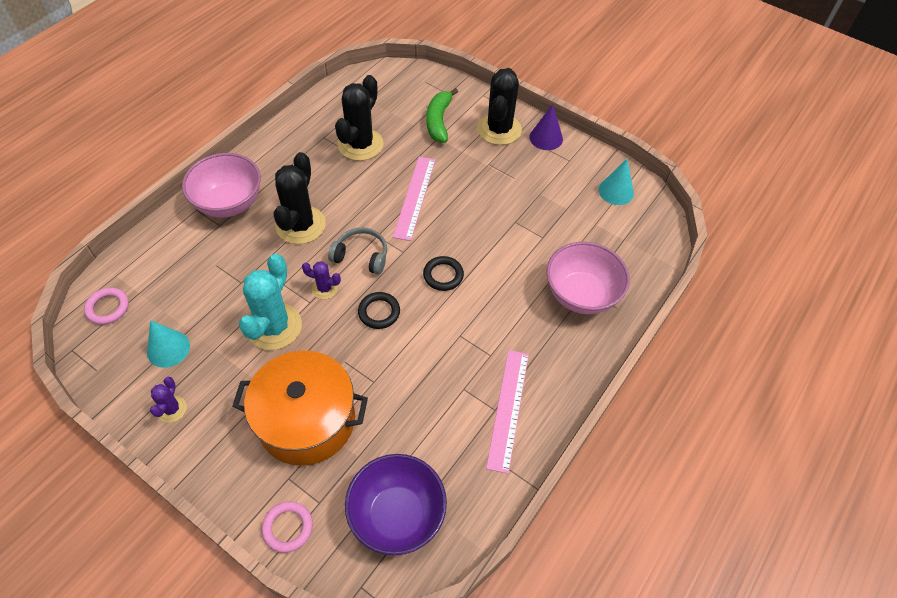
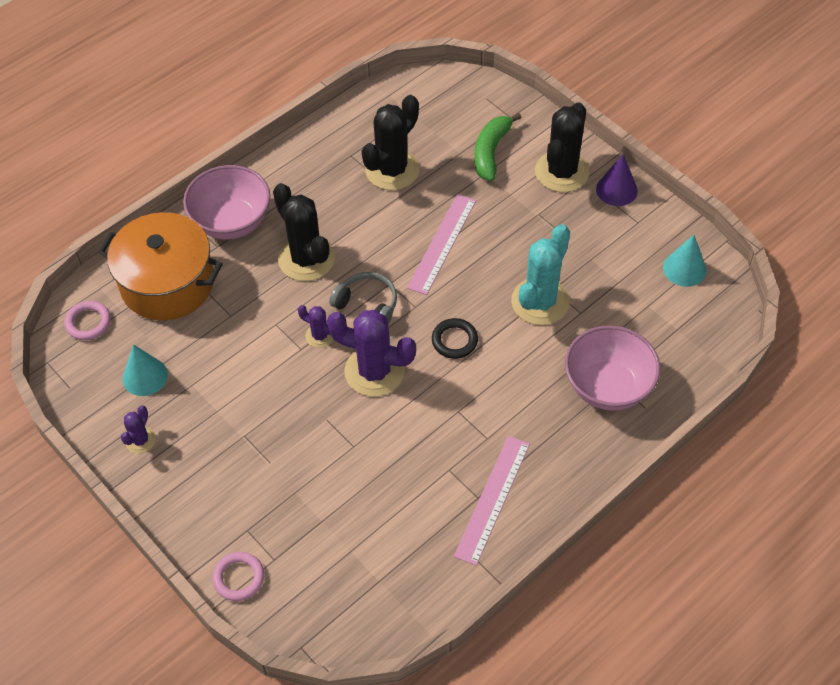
camera: 15 degrees right, 0 degrees up
(274, 327) = (258, 370): turquoise cactus -> turquoise cactus (540, 302)
(300, 225) = (306, 259): black cactus -> black cactus turned 60 degrees counterclockwise
(306, 420) = (276, 475): orange pot -> orange pot (167, 283)
(379, 312) = (374, 371): black ring -> purple cactus
(397, 515) = (351, 586): purple bowl -> none

